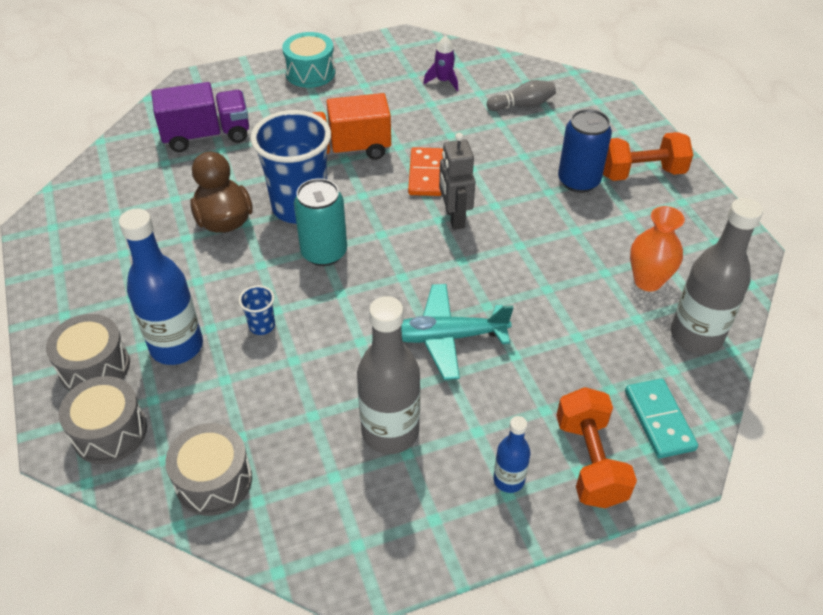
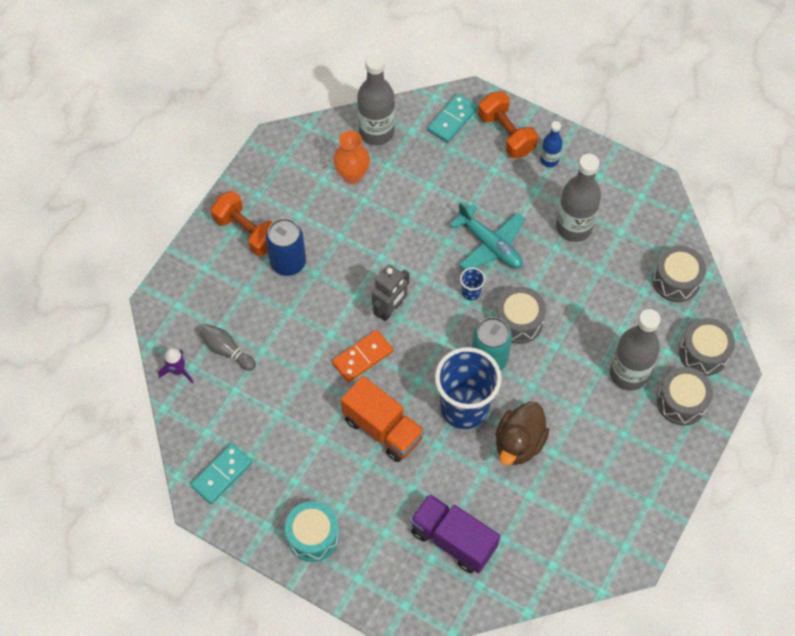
camera: 130 degrees left, 15 degrees up
(177, 346) = (628, 374): blue bottle -> grey bottle
(262, 326) = (573, 343): blue cup -> blue cup (471, 292)
(335, 300) = (518, 321): none -> grey drum
(415, 56) = (221, 474): none -> turquoise domino
(443, 81) = (241, 427): purple rocket -> purple rocket (178, 371)
(590, 461) = (506, 134): orange dumbbell -> orange dumbbell turned 75 degrees counterclockwise

